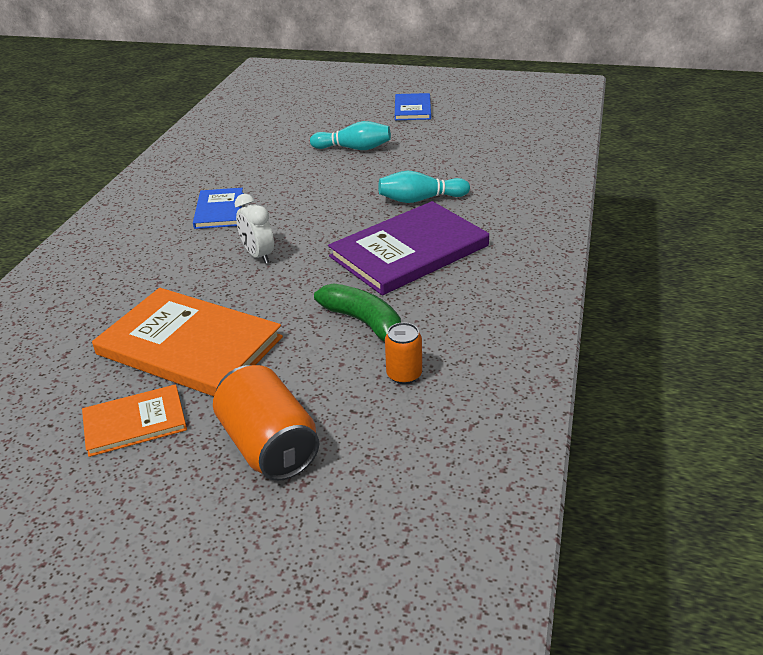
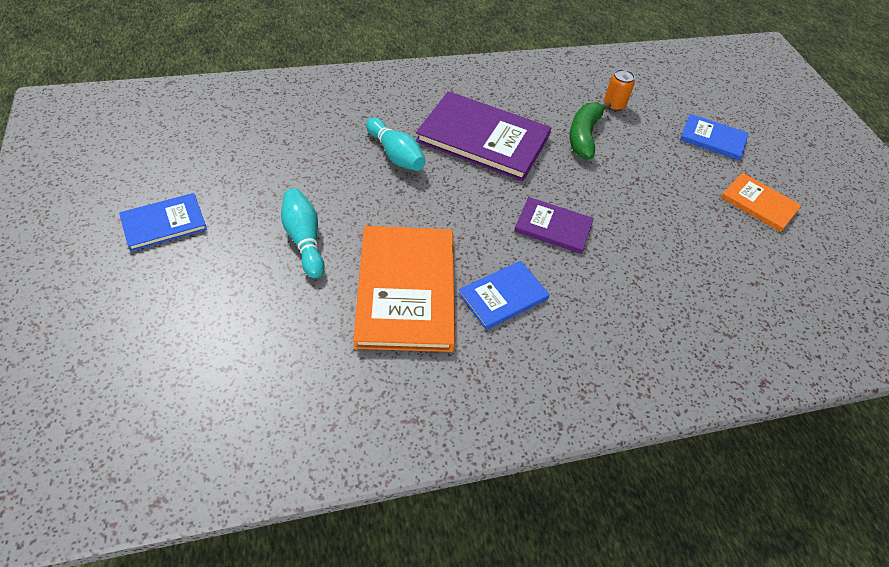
camera: 125 degrees left, 15 degrees up
(189, 346) = (682, 214): orange book -> orange book (406, 290)
(258, 255) = (553, 227): white clock -> purple book
(269, 445) = (712, 139): orange can -> blue book

